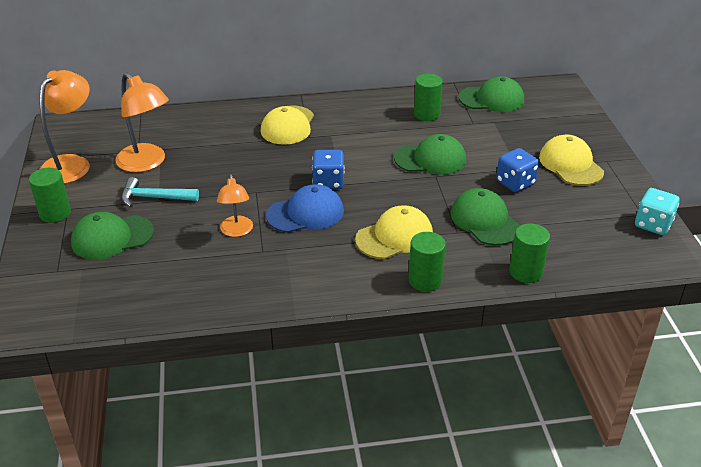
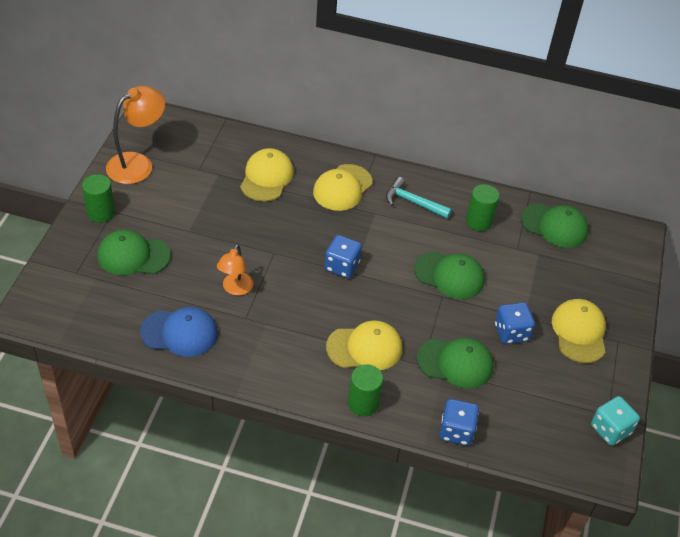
camera: 20 degrees right, 10 degrees up
(147, 163) = (199, 186): orange lamp -> none
(154, 198) = (187, 227): turquoise hammer -> turquoise hammer (413, 202)
(210, 138) = (267, 177): none -> yellow cap
(305, 213) = (303, 293): blue cap -> blue cap (179, 333)
(485, 221) = (455, 363): green cap -> green cap turned 105 degrees clockwise
(525, 272) = (456, 431): green cylinder -> blue dice

